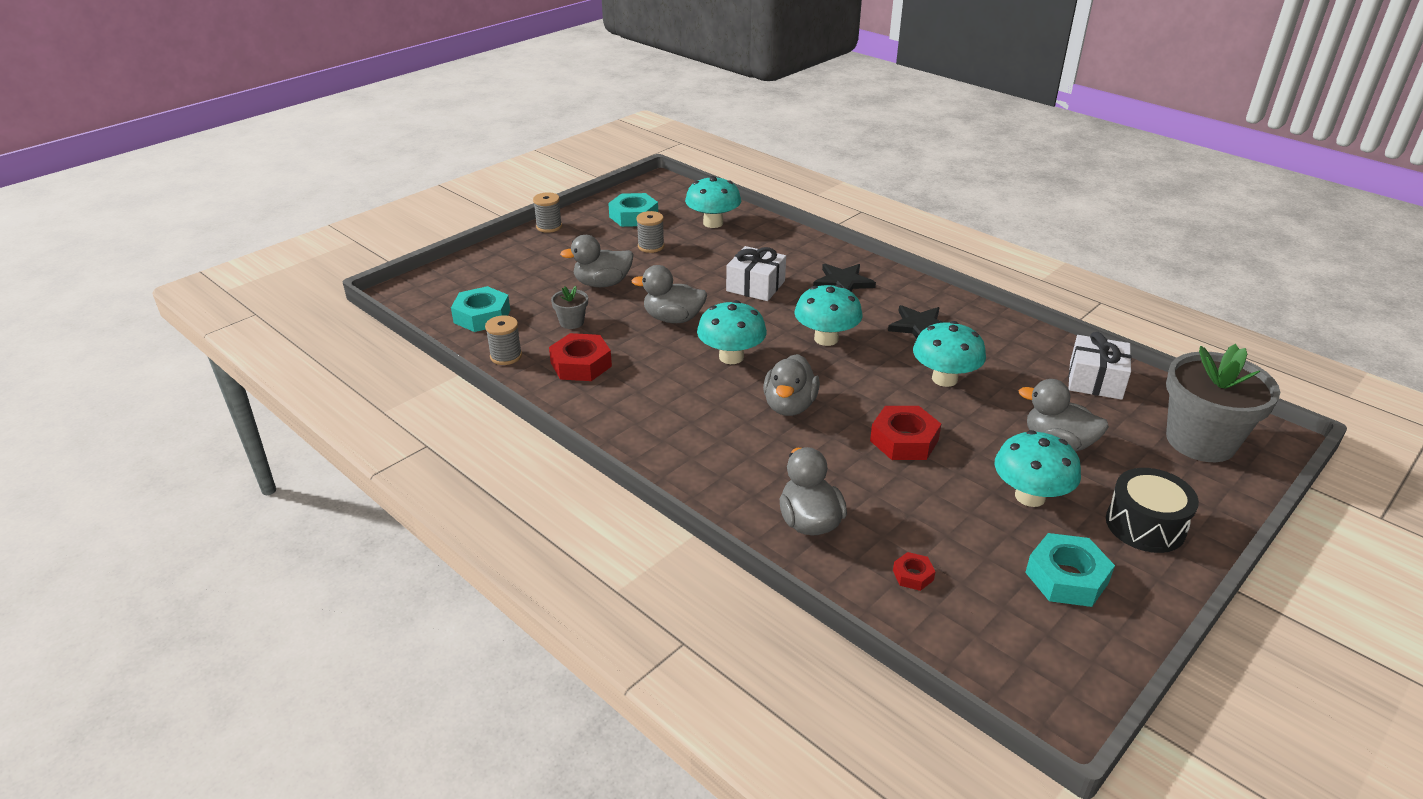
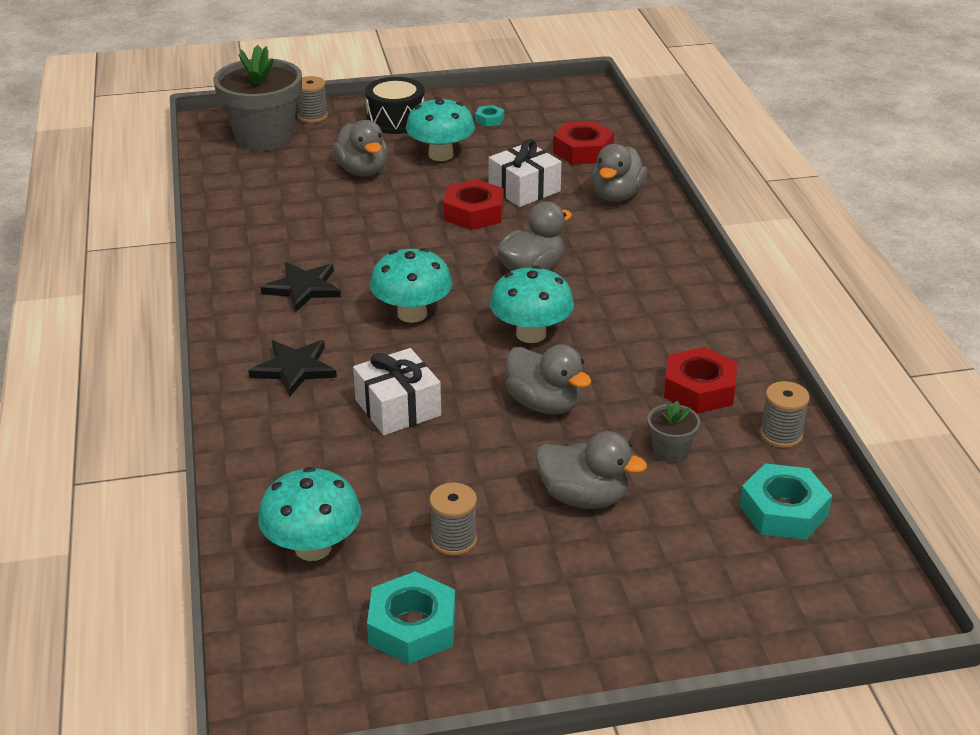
camera: 145 degrees left, 0 degrees up
(549, 227) = (572, 670): grey spool -> grey spool (312, 116)
(913, 575) = (583, 151): red nut -> red nut, size x1.96
(944, 379) = (365, 239): turquoise mushroom -> none
(1066, 577) = (489, 120): turquoise nut -> turquoise nut, size x0.51
(1095, 380) = (248, 192): white gift -> white gift (524, 189)

